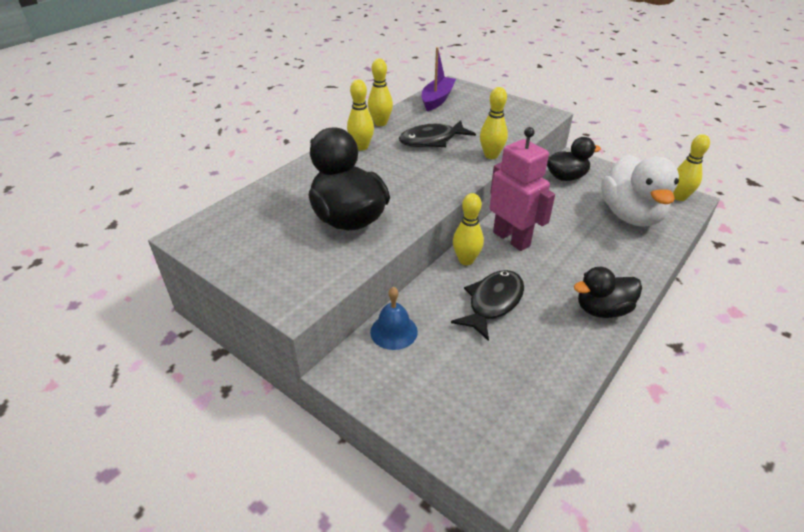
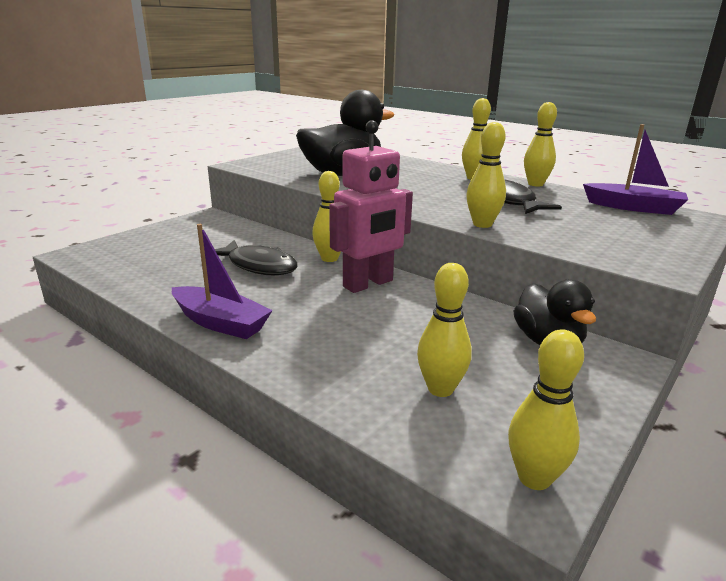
camera: 90 degrees right, 15 degrees down
(394, 331) = (240, 229): blue bell -> none
(602, 309) = (220, 323): black duck -> purple boat
(630, 215) = (440, 389): white duck -> yellow bowling pin

